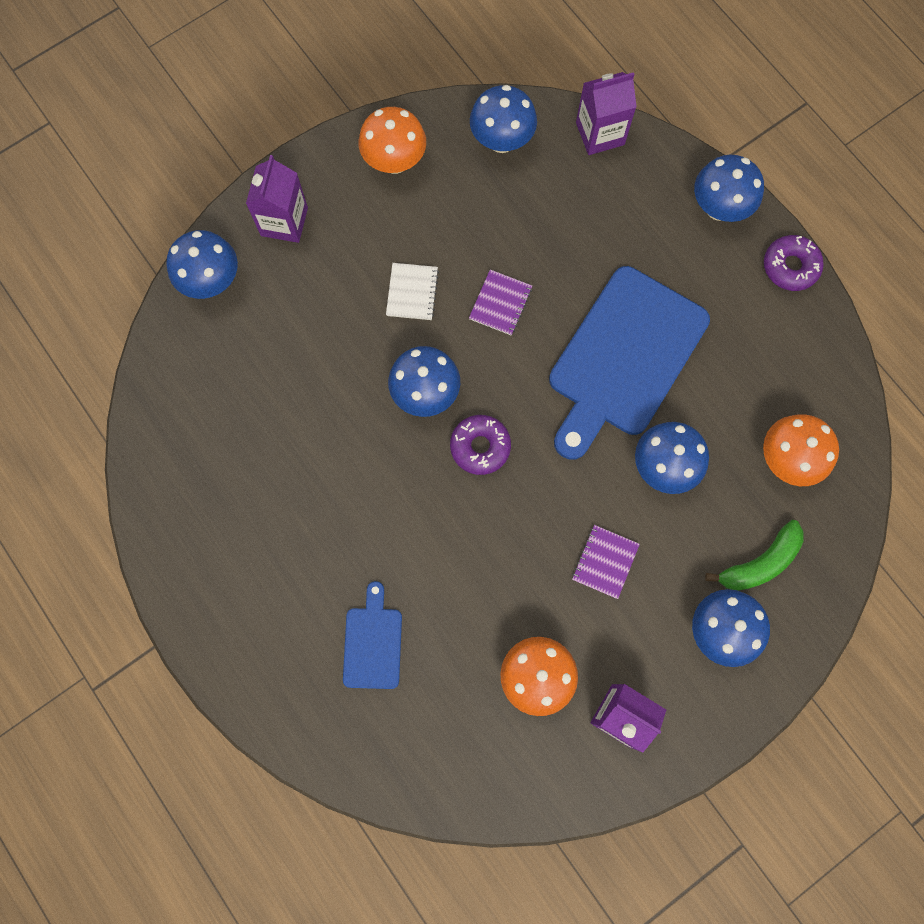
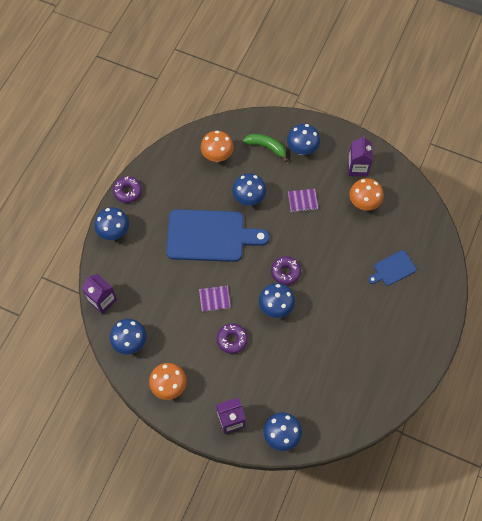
camera: 120 degrees left, 10 degrees down
(412, 292) = (232, 339): white notebook -> purple donut

